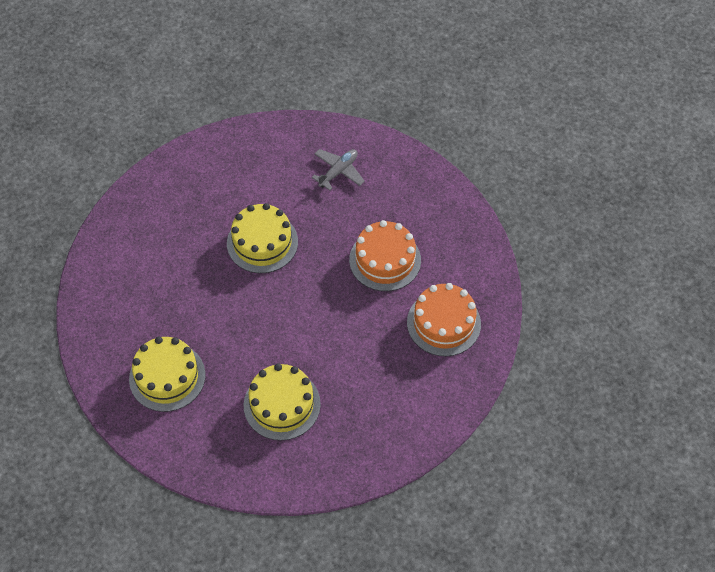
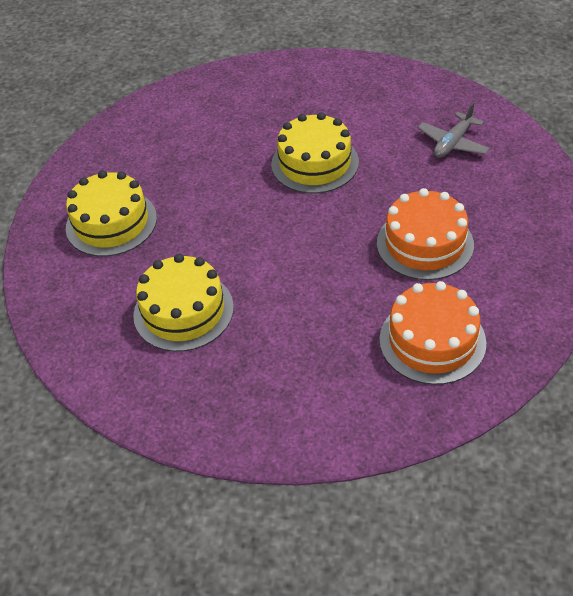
camera: 45 degrees right, 10 degrees down
(338, 171) = (453, 143): grey plane -> grey plane turned 135 degrees clockwise

